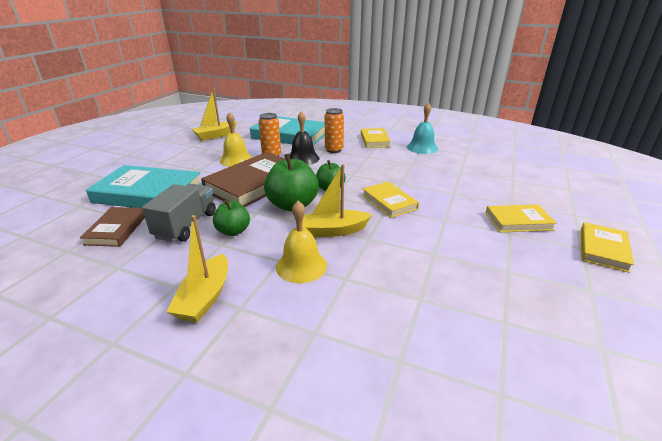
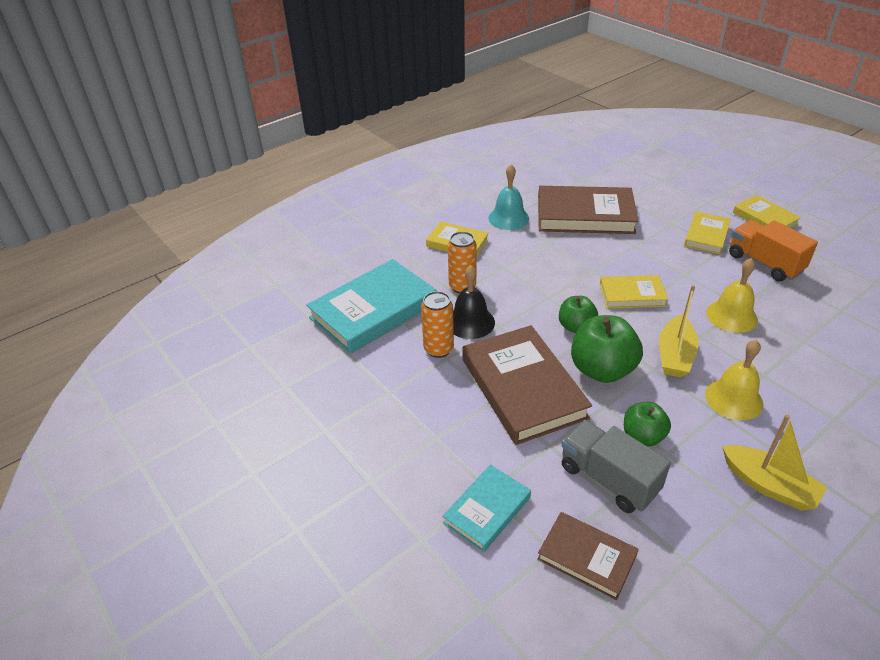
camera: 60 degrees left, 10 degrees up
(148, 193) = (487, 510): turquoise book -> turquoise book, size x0.55
(215, 135) = (299, 392): yellow boat -> none
(236, 159) = (426, 389): yellow bell -> yellow bell (731, 316)
(464, 169) = (585, 215): none -> brown book
(521, 259) = (764, 263): none -> orange truck

